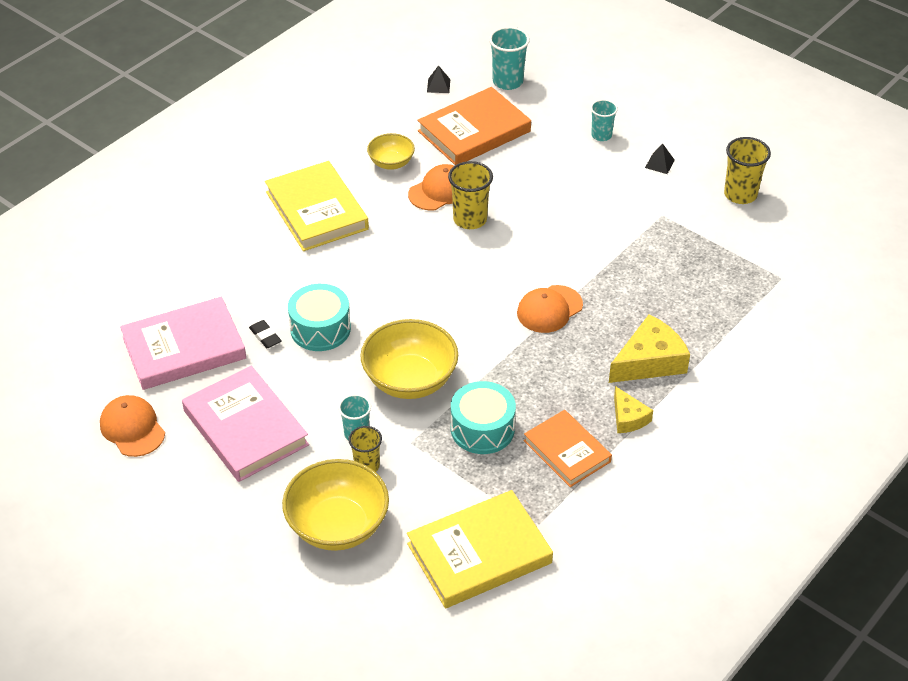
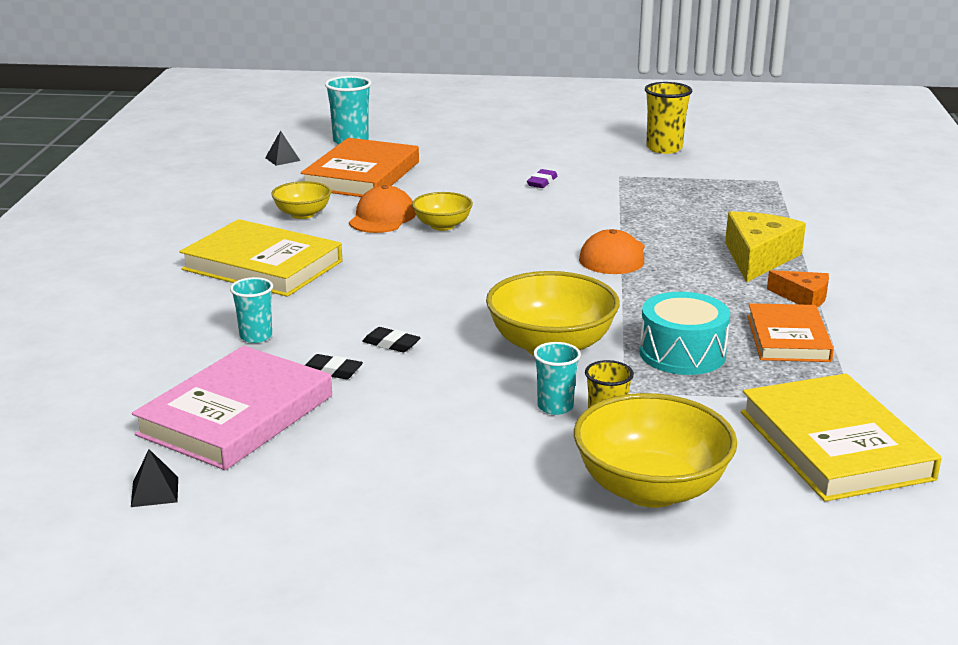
camera: 35 degrees left, 20 degrees down
(132, 428) = (256, 511): orange cap -> none
(245, 428) = (413, 452): pink book -> none
(320, 329) = (391, 344): turquoise drum -> black eraser
(470, 219) = (442, 226): yellow cup -> yellow bowl
(479, 553) = (834, 445): yellow book -> yellow book turned 45 degrees counterclockwise
(567, 451) = (788, 338): orange book -> orange book turned 75 degrees clockwise
(594, 198) = (542, 182): none -> purple eraser
(601, 135) = (489, 148): turquoise cup -> turquoise cup (256, 336)
(628, 418) = (803, 297): yellow cheese -> orange cheese
(659, 163) = (567, 150): black pyramid -> black pyramid (154, 491)

